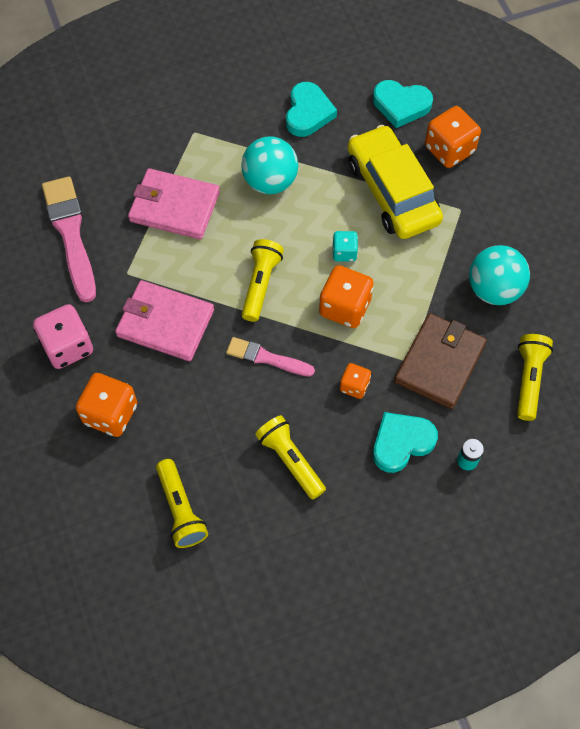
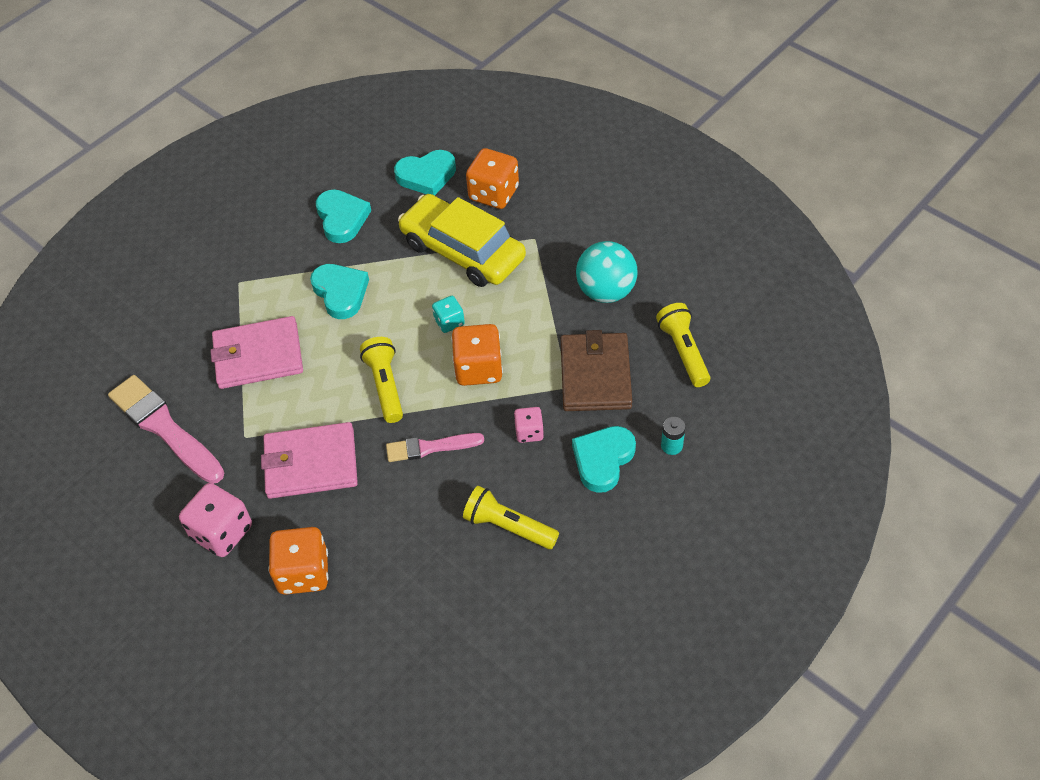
camera: 25 degrees left, 10 degrees down
(180, 509) = (427, 625): yellow flashlight -> none
(270, 182) = (340, 293): turquoise ball -> turquoise heart
(354, 386) = (529, 432): orange dice -> pink dice

